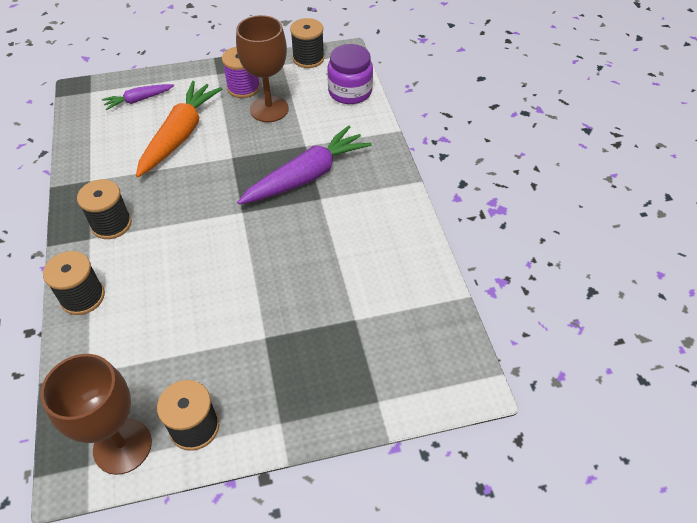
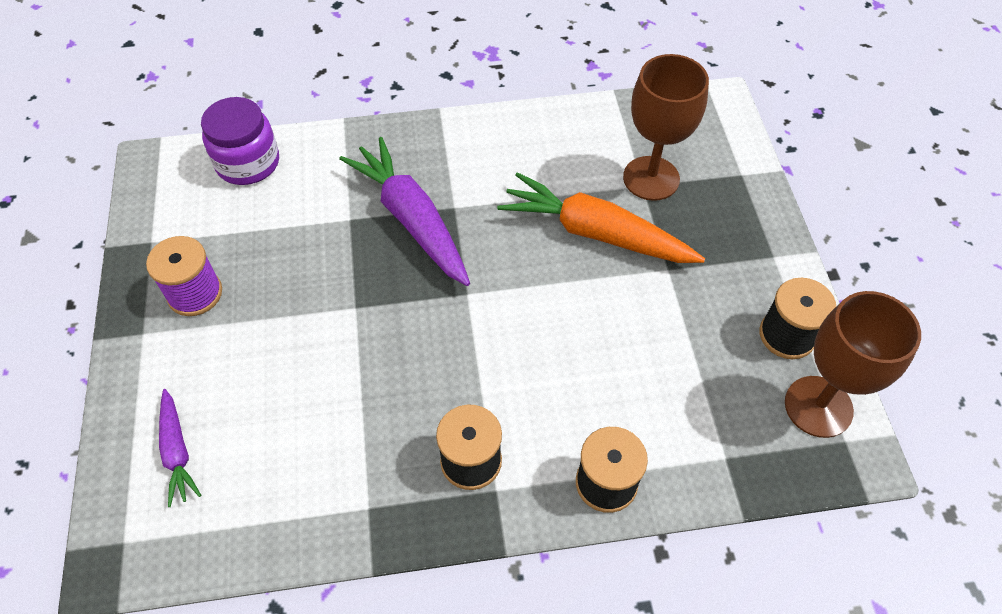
camera: 85 degrees left, 5 degrees up
(180, 135) = (289, 379): orange carrot -> orange carrot (595, 233)
(269, 109) = (258, 260): brown goblet -> brown goblet (651, 178)
(308, 59) = (150, 207): black spool -> none

